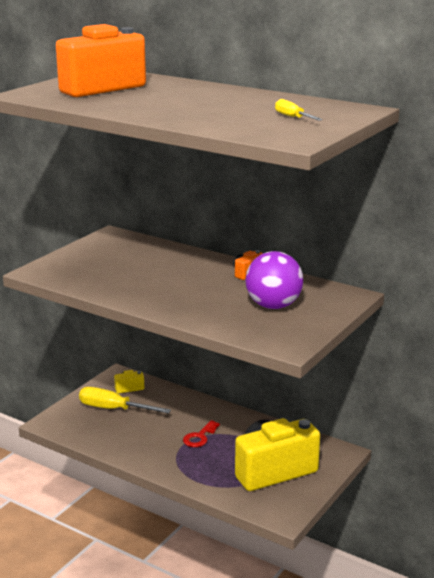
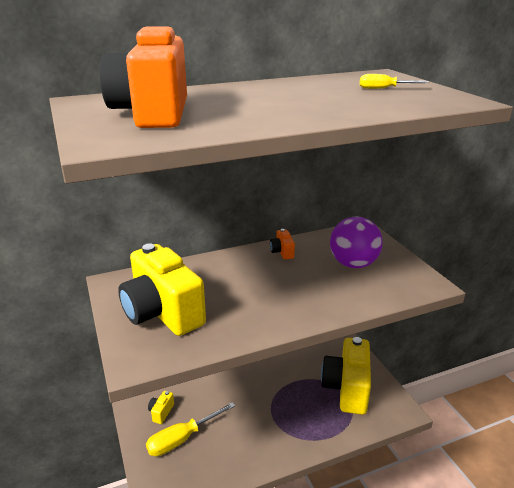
camera: 55 degrees left, 5 degrees up
(97, 261) = (162, 313): none -> yellow camera
(199, 437) = (273, 405): red key -> none

